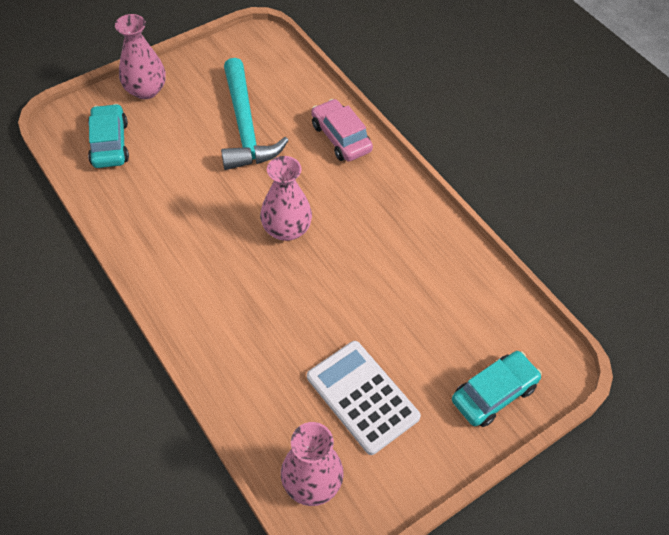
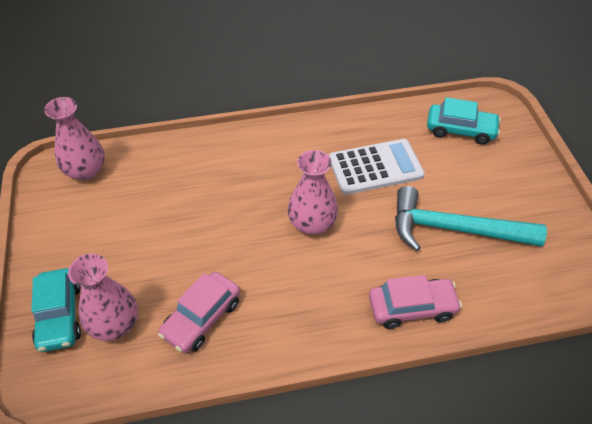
camera: 115 degrees right, 5 degrees down
(146, 90) = (526, 166): pink vase -> pink vase (114, 324)
(362, 397) = (124, 221): white calculator -> white calculator (375, 167)
(430, 276) = (201, 318): none -> pink car

